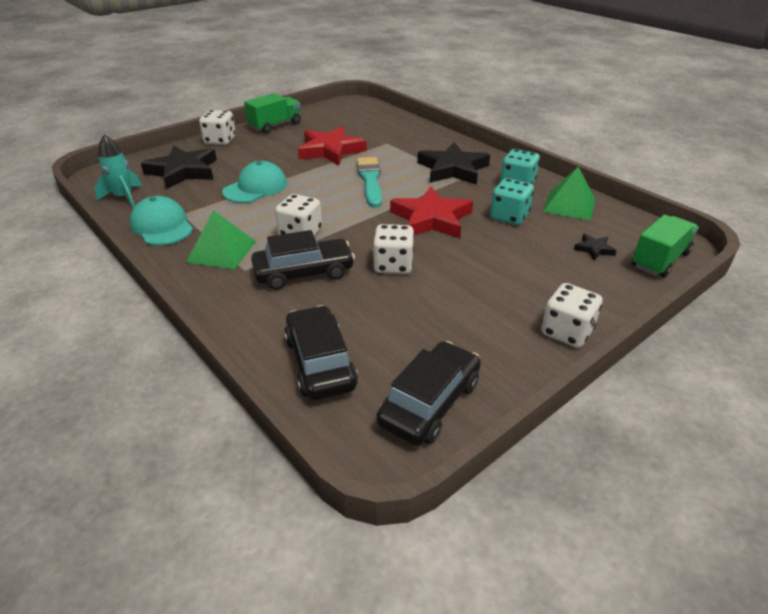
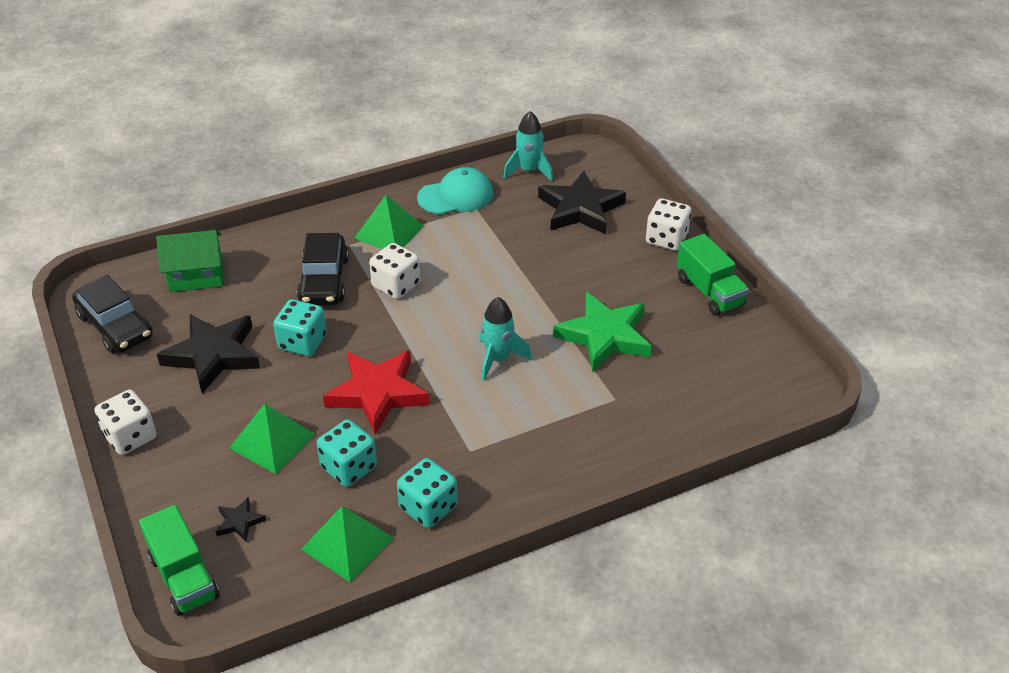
camera: 105 degrees right, 5 degrees up
(255, 188) = (516, 261): turquoise cap -> none
(320, 362) = (196, 276): black car -> green house
(330, 150) = (604, 336): red star -> green star
(370, 180) = (498, 359): turquoise brush -> turquoise rocket
(393, 265) = (302, 342): white dice -> turquoise dice
(453, 169) = (501, 450): black star -> black star (213, 355)
(511, 253) = (272, 441): none -> green pyramid

